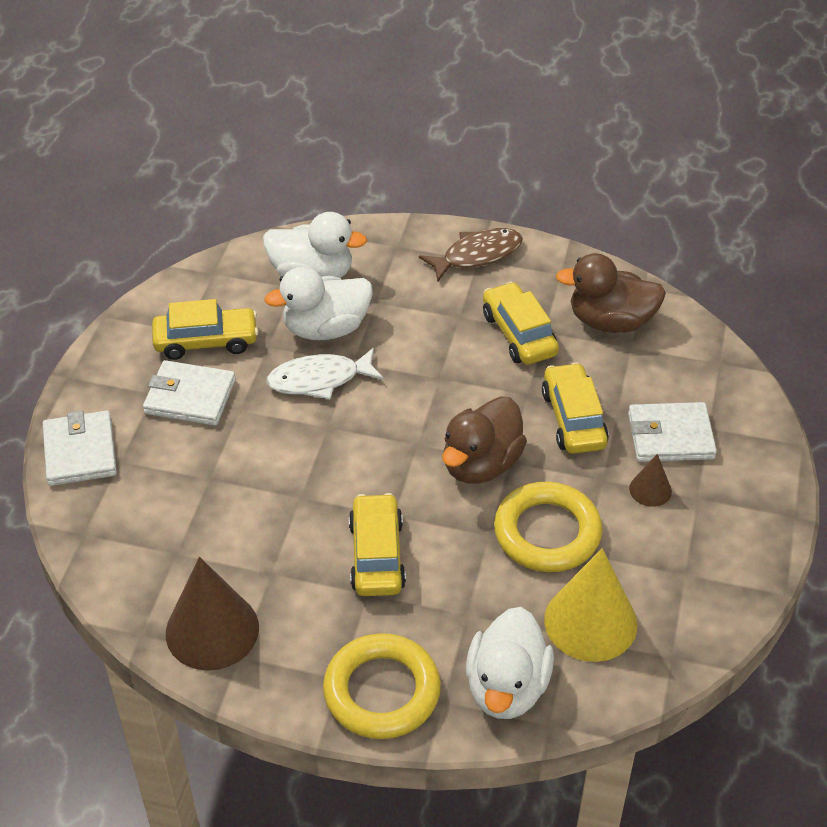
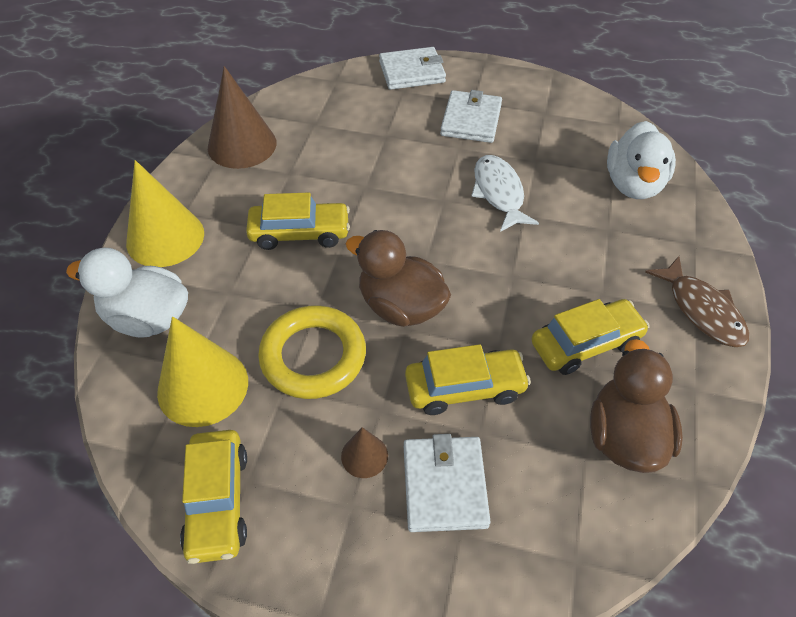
camera: 90 degrees right, 5 degrees up
(206, 341) = (535, 125): yellow car -> yellow car (218, 501)
(325, 328) = (564, 195): white duck -> none
(382, 691) = (165, 238): yellow ring -> yellow cone

